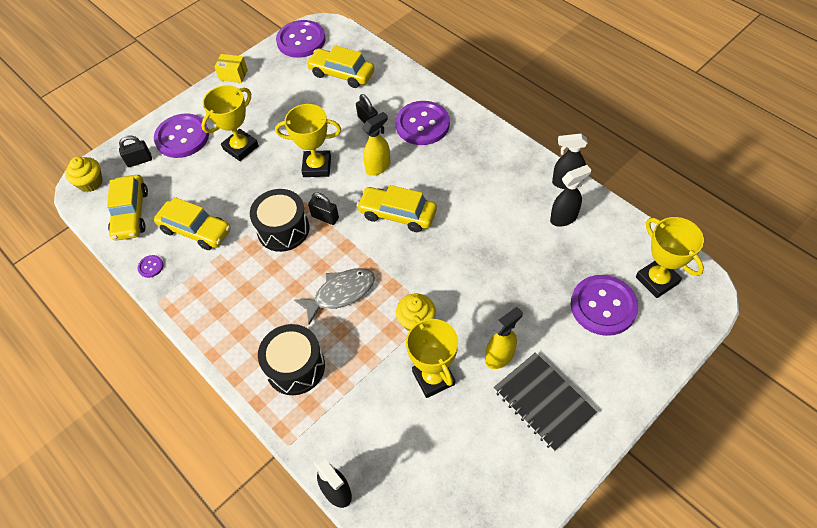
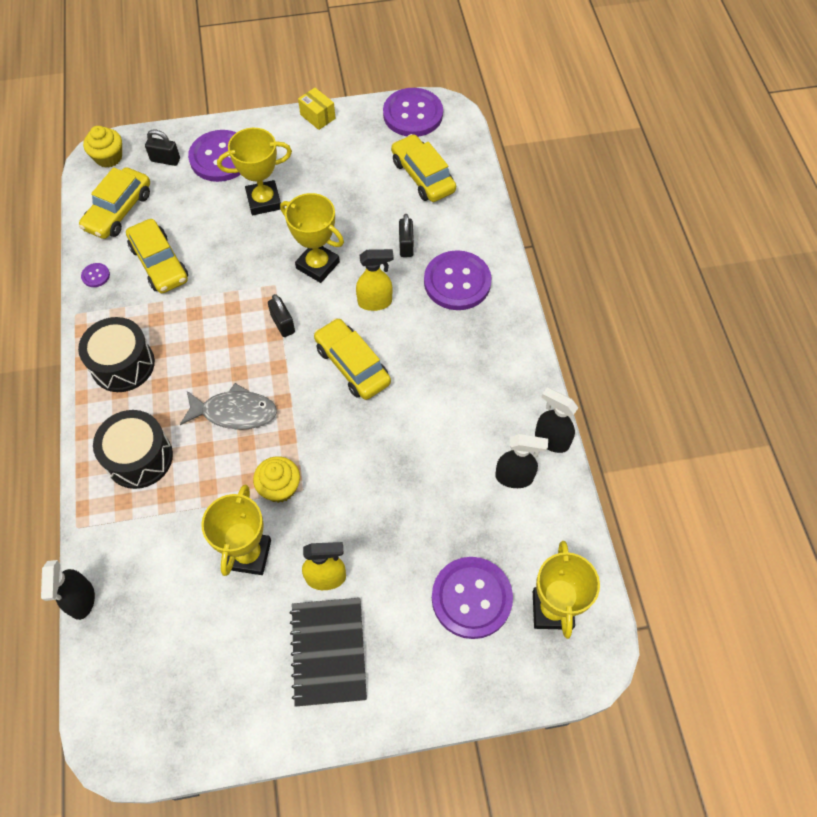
camera: 30 degrees right, 5 degrees up
(283, 229) = (235, 312): black drum -> black drum (123, 364)

